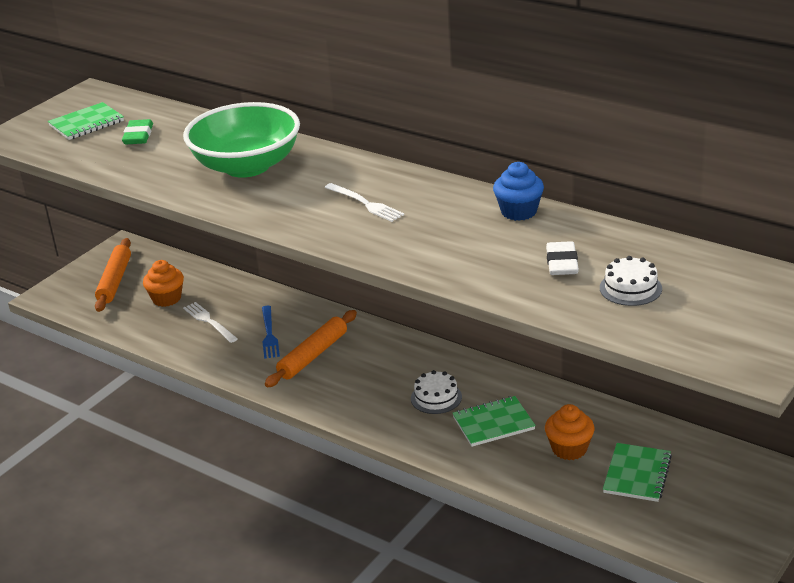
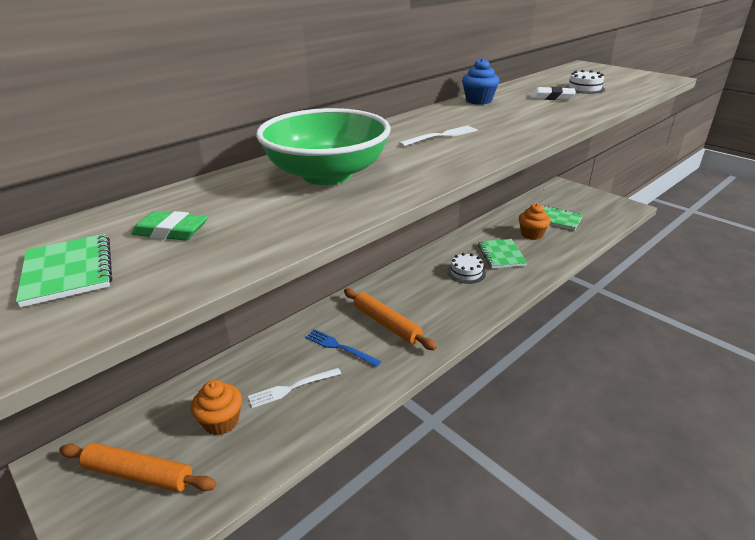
camera: 80 degrees left, 0 degrees up
(269, 334) = (339, 347): blue fork -> blue fork turned 150 degrees counterclockwise

